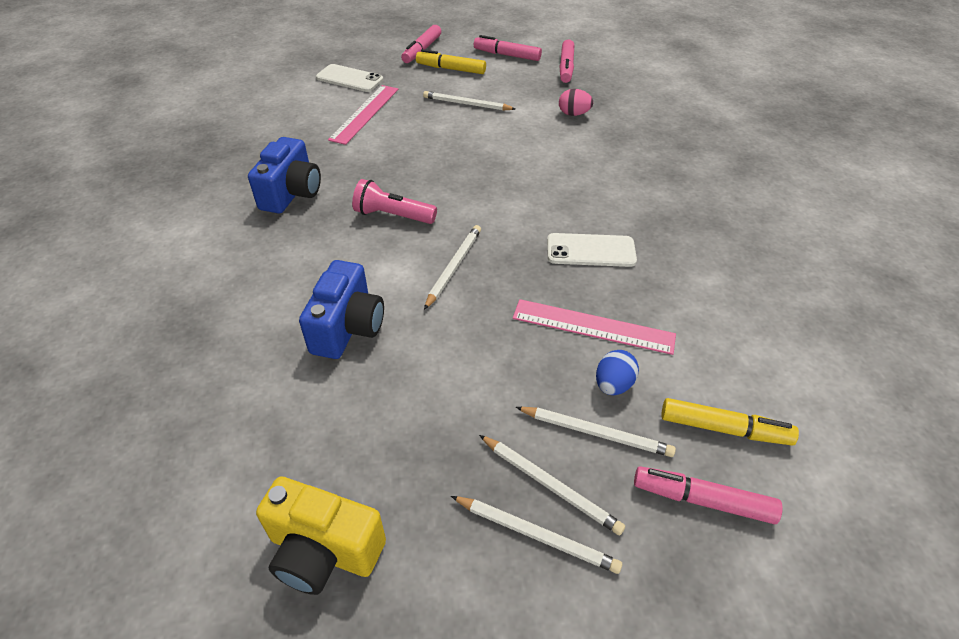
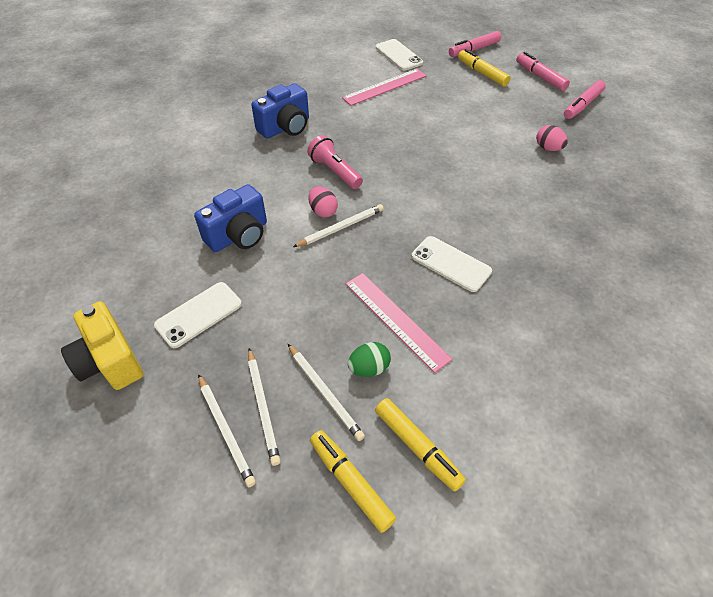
camera: 35 degrees right, 5 degrees up
(384, 435) = (199, 314): none -> white phone
(419, 260) = (323, 211): none -> pink egg
(467, 104) = (467, 107): white pencil -> none
(613, 385) = (369, 368): blue egg -> green egg
(702, 500) = (351, 482): pink marker -> yellow marker

